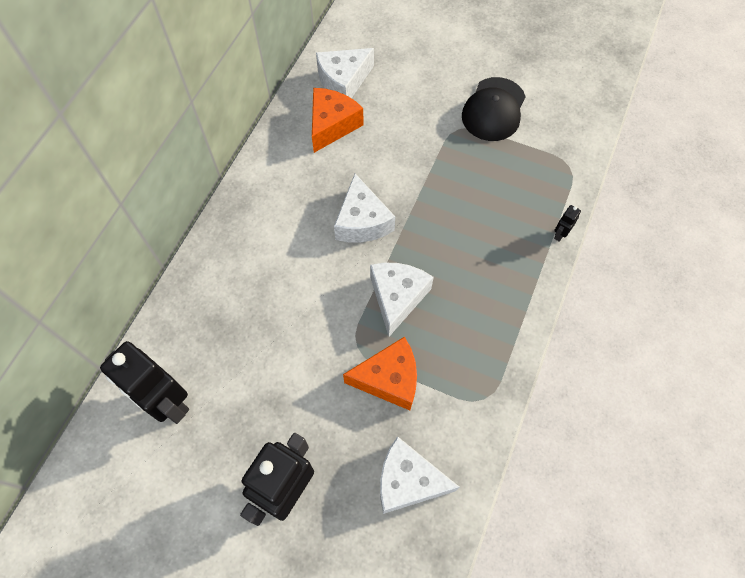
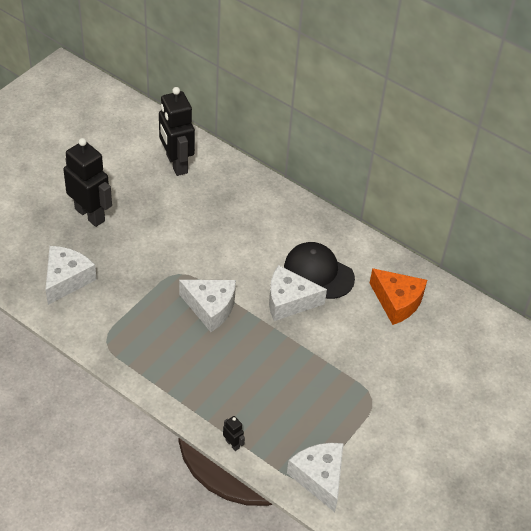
camera: 100 degrees right, 15 degrees down
(167, 402) = (176, 164): black robot -> black robot turned 75 degrees counterclockwise
(343, 81) = (448, 321): white cheese -> white cheese (319, 478)
(389, 379) = (145, 286): orange cheese -> none
(493, 109) = (389, 435): black cap -> black cap (318, 272)

